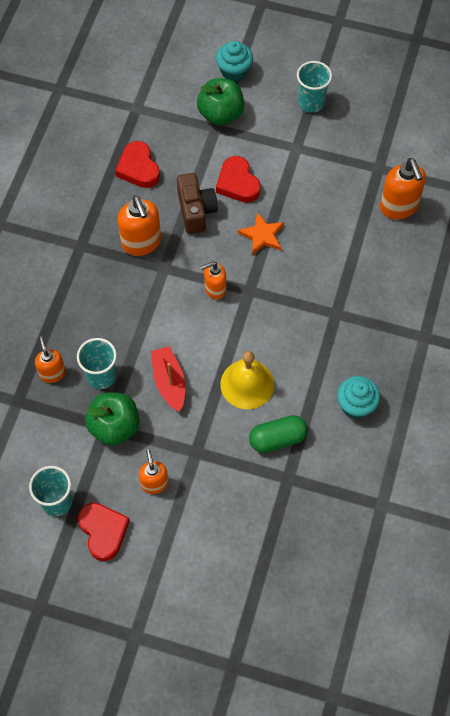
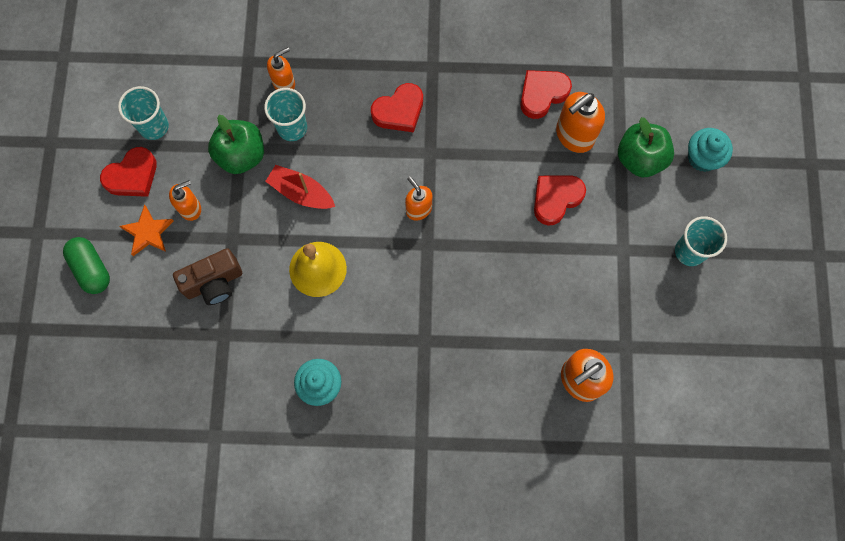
camera: 75 degrees right, 10 degrees up
(115, 282) = (399, 111): none -> red heart
(141, 243) = (452, 123): orange soap dispenser -> orange soap dispenser (574, 136)
(169, 382) = (301, 193): red boat -> red boat turned 120 degrees counterclockwise
(196, 211) = (507, 165): brown camera -> brown camera (214, 283)
(262, 235) = (498, 241): orange star -> orange star (148, 232)
(277, 439) = (264, 314): green capsule -> green capsule (91, 269)

